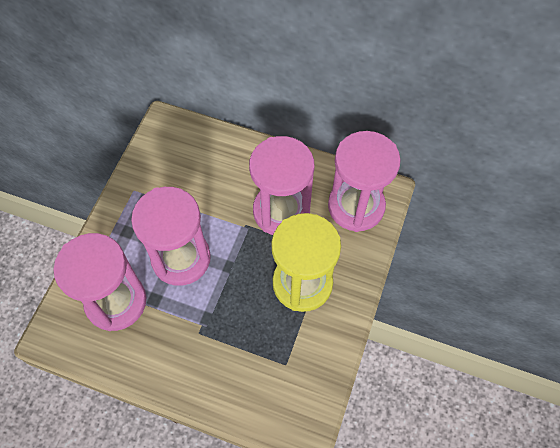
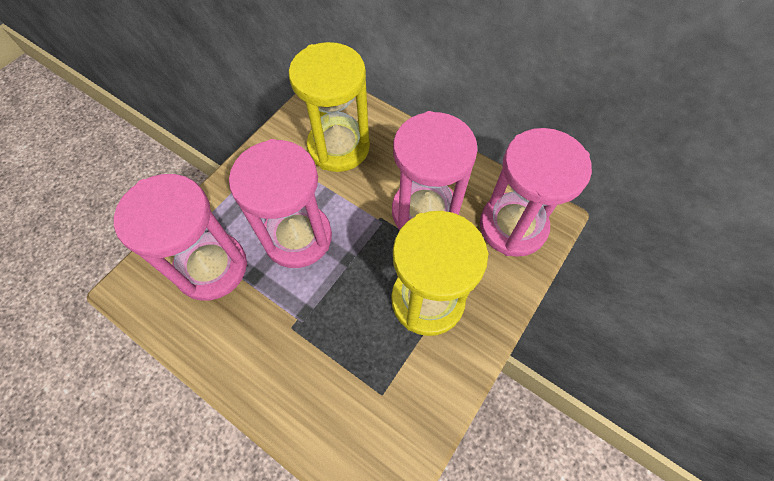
camera: 15 degrees right, 0 degrees up
(192, 171) = (338, 147): none -> yellow hourglass

